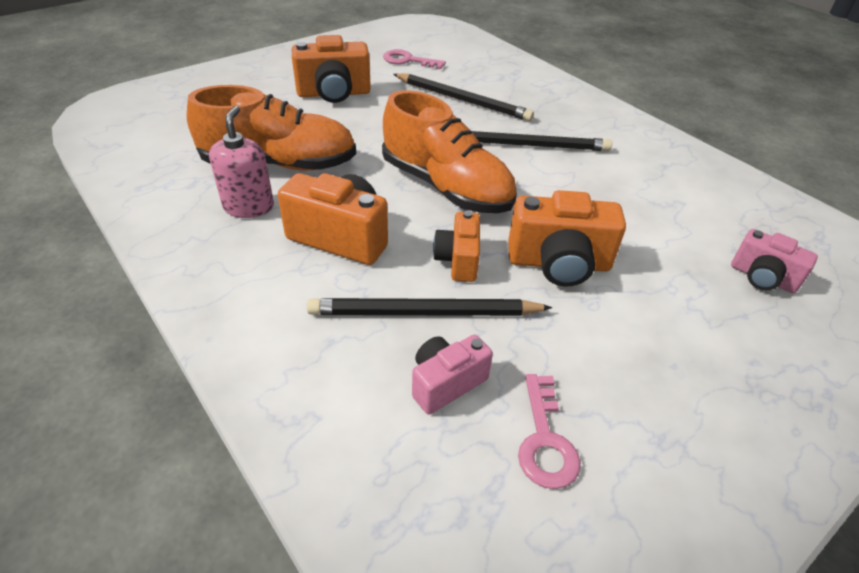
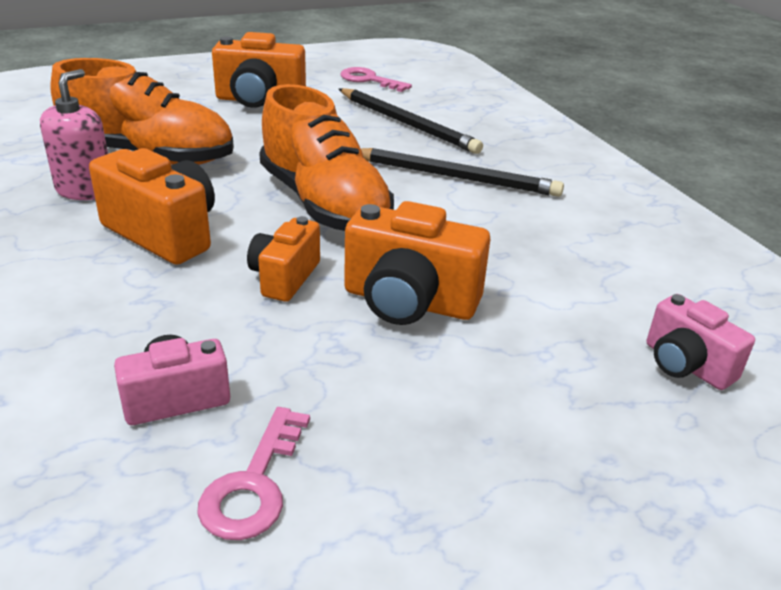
camera: 15 degrees right, 10 degrees down
(424, 313) = (204, 323): black pencil -> none

